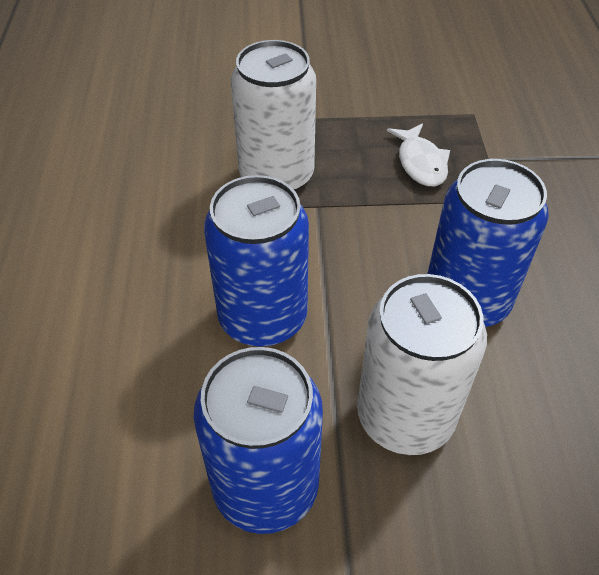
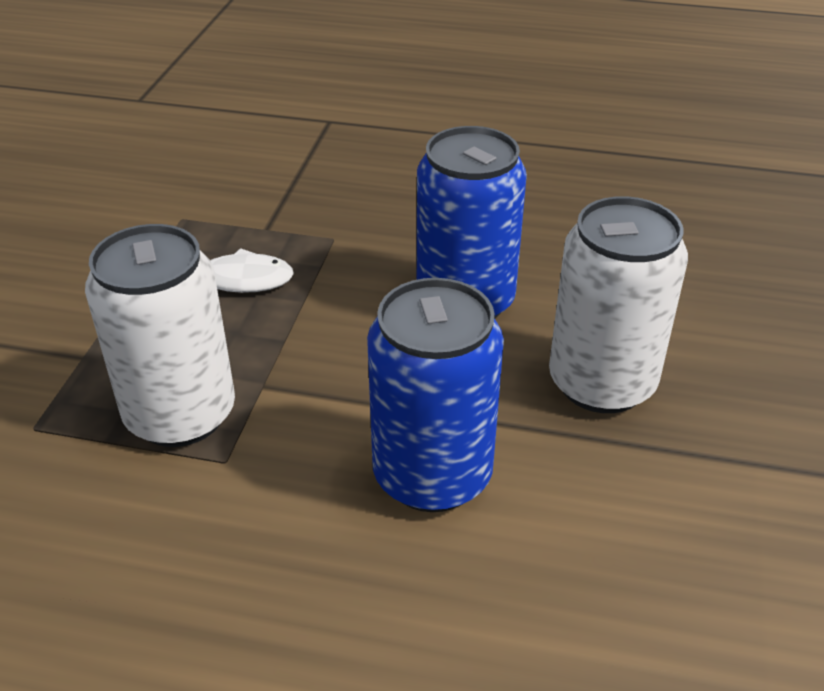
camera: 75 degrees left, 10 degrees down
(265, 486) = (674, 515): blue can -> none

